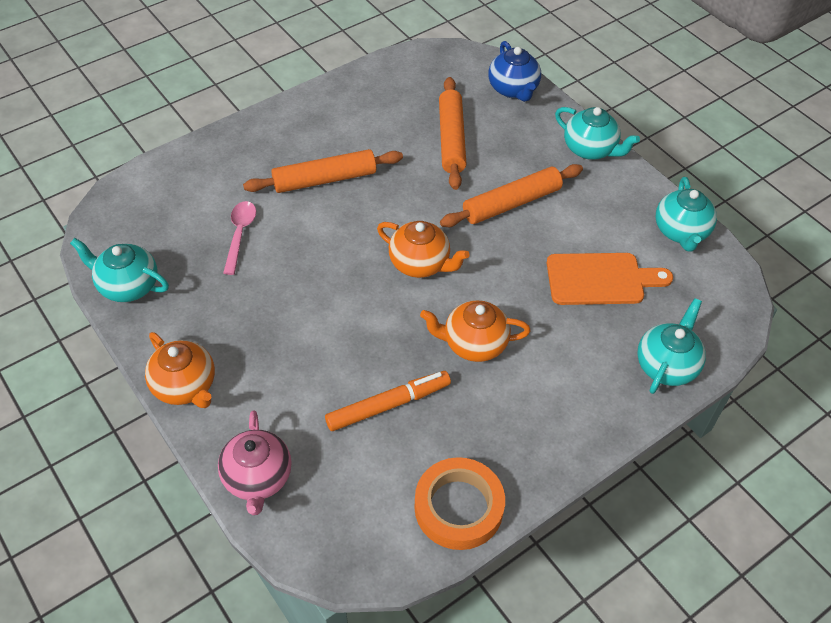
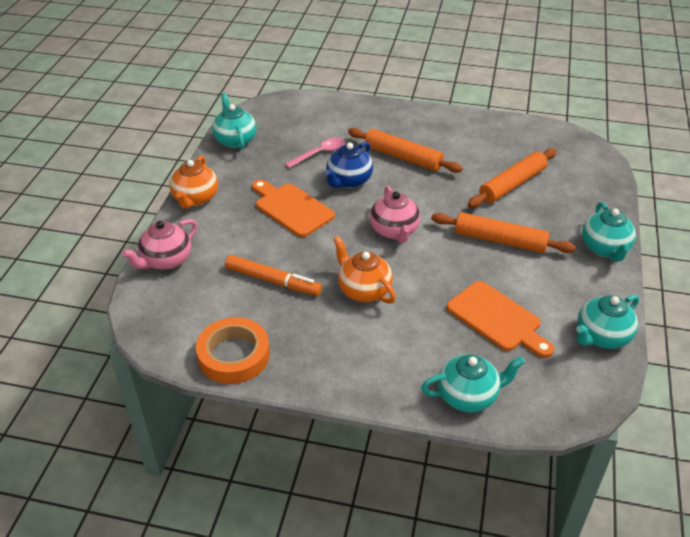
camera: 50 degrees right, 10 degrees down
(298, 316) = (291, 208): none -> orange cutting board
(420, 263) = (394, 231): orange teapot -> pink teapot
(513, 89) = (598, 184): blue teapot -> blue teapot (348, 181)

